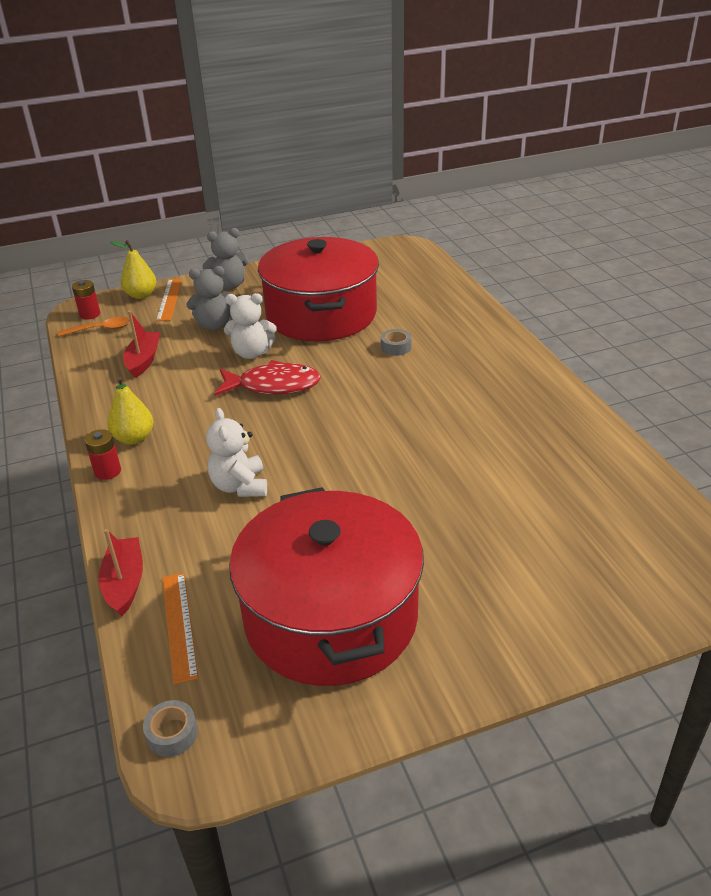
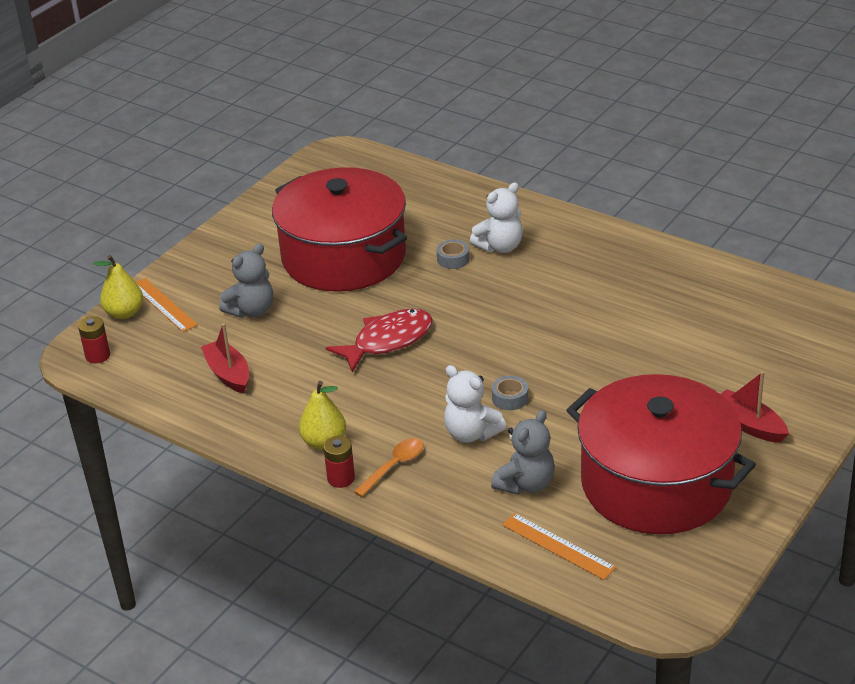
camera: 35 degrees left, 0 degrees up
(100, 329) = (134, 365): orange spoon -> orange spoon (394, 466)
(125, 583) = (478, 544): red boat -> red boat (748, 425)
(172, 734) = (641, 605): grey tape -> grey tape (510, 398)
(229, 285) = (207, 264): grey teddy bear -> grey teddy bear (526, 484)
(252, 353) = (326, 321): white teddy bear -> white teddy bear (500, 247)

